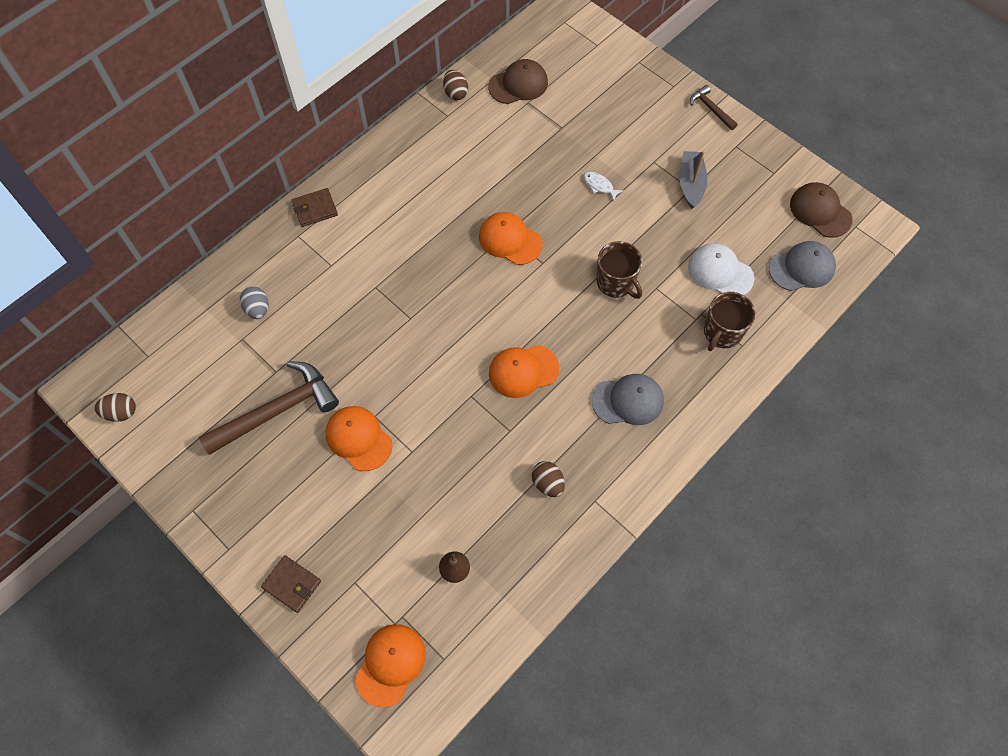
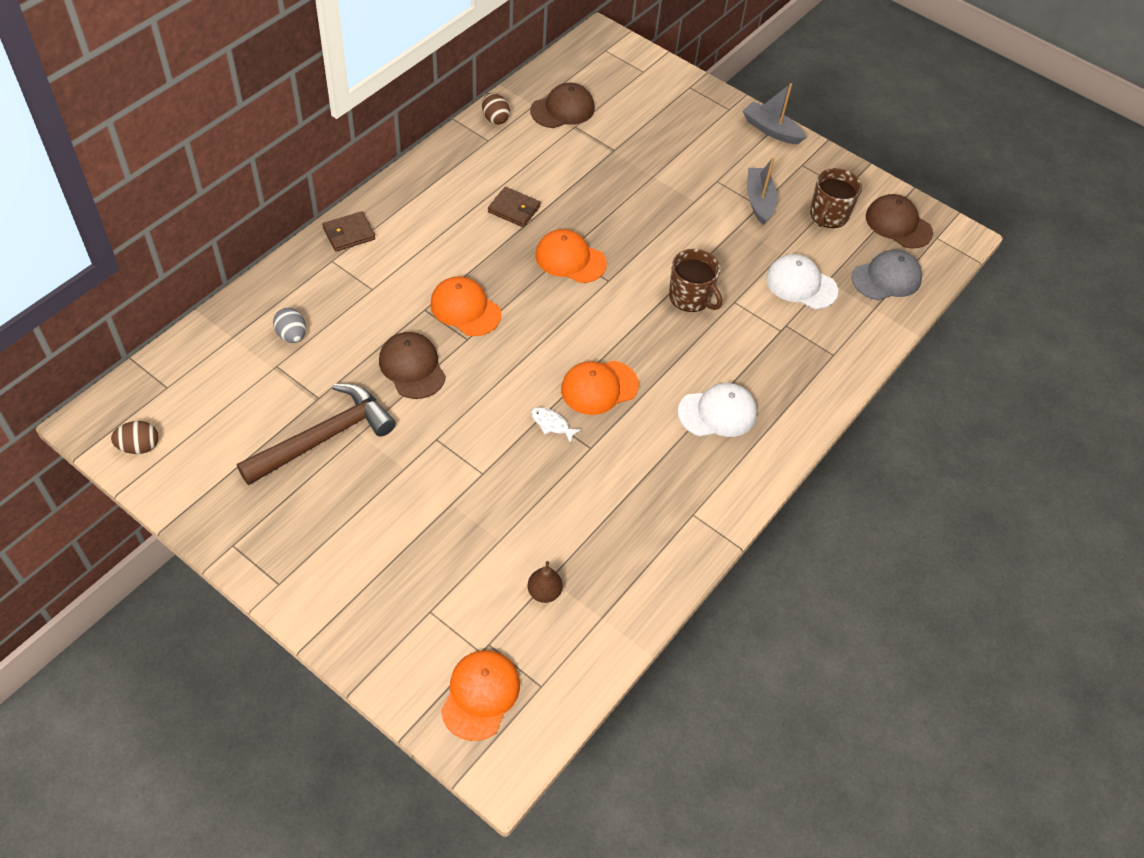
camera: 10 degrees left, 10 degrees down
(292, 584) = (357, 617): brown wallet -> brown wallet (514, 209)
(358, 438) = (420, 462): orange cap -> orange cap (465, 309)
(359, 344) = (412, 367): none -> brown cap
(547, 483) = (639, 499): brown egg -> none
(599, 186) = (662, 205): white fish -> white fish (552, 424)
(628, 401) = (717, 413): grey cap -> white cap
(711, 109) = (771, 130): brown hammer -> grey boat
(722, 332) = (810, 342): brown mug -> brown mug (828, 215)

